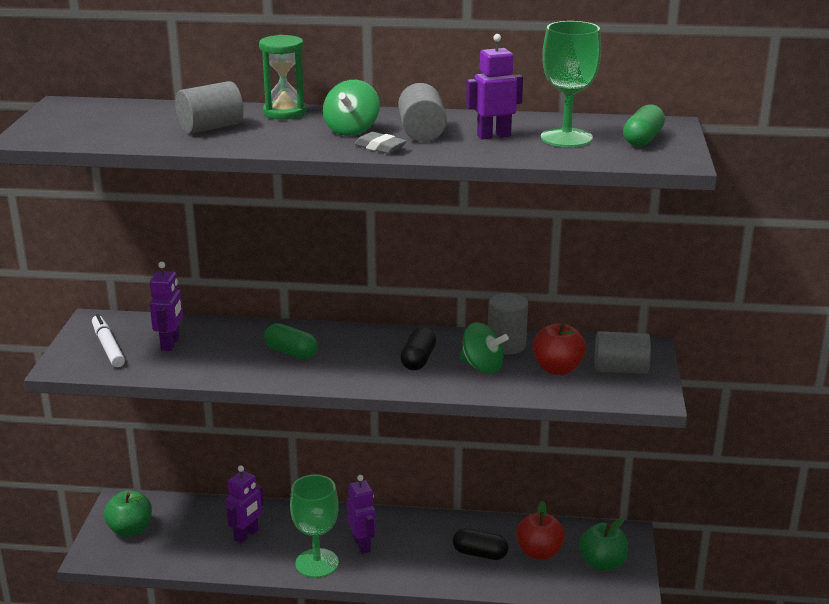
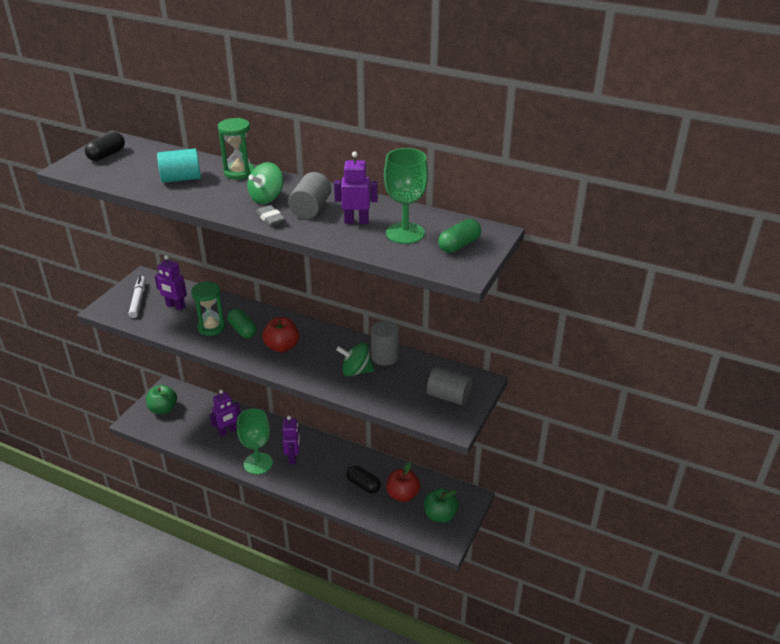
camera: 20 degrees right, 10 degrees up
(170, 344) = (175, 306): purple robot -> purple robot turned 90 degrees clockwise
(211, 127) = (181, 179): grey cylinder -> turquoise cylinder
(243, 357) = (211, 327): none -> green hourglass
(418, 360) = (318, 355): black capsule -> black capsule (106, 155)
(482, 367) = (356, 371): green spinning top -> green spinning top turned 135 degrees clockwise
(557, 369) = (405, 385): red apple -> red apple (282, 347)

